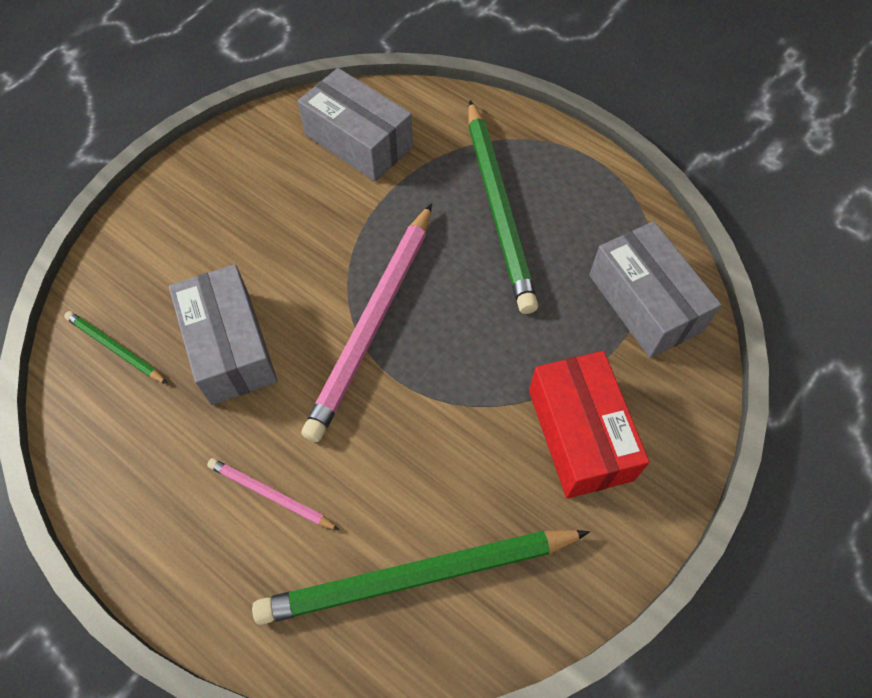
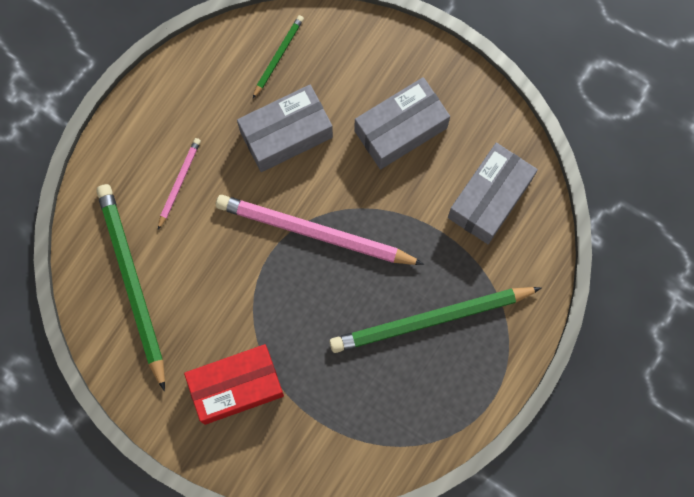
camera: 85 degrees right, 15 degrees up
(645, 303) = (349, 437): grey box -> grey box (400, 129)

